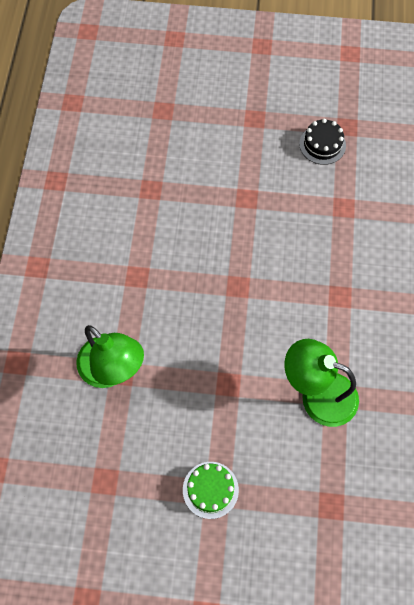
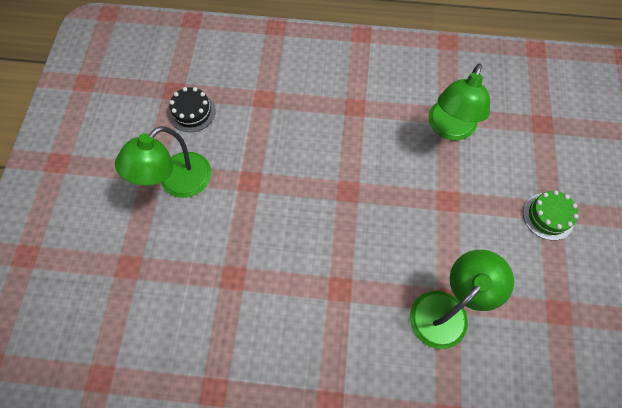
camera: 90 degrees left, 0 degrees up
(243, 139) = (177, 183): none -> green lamp

